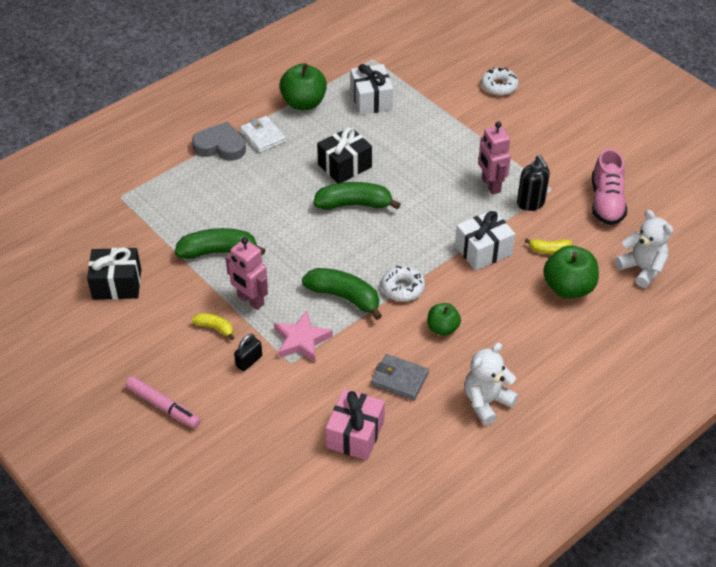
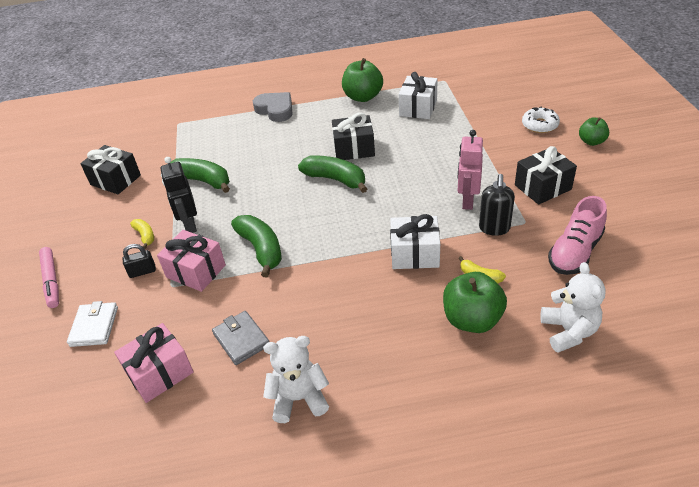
camera: 35 degrees right, 5 degrees down
(250, 300) = (189, 225): pink robot -> black robot
(263, 136) = (311, 111): white wallet -> white wallet (94, 326)
(301, 340) = (196, 271): pink star -> pink gift
(402, 288) = (315, 260): white donut -> none
(442, 328) = (319, 309): green apple -> green apple (591, 141)
(543, 150) = (542, 187): none -> black gift

